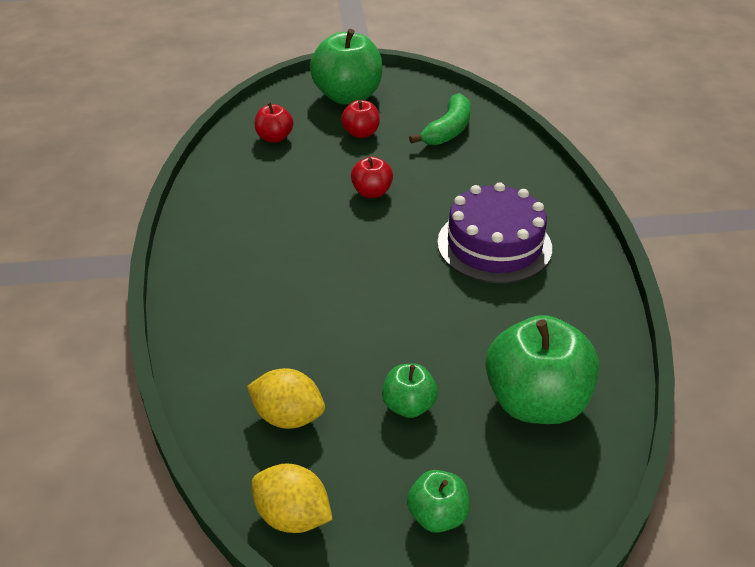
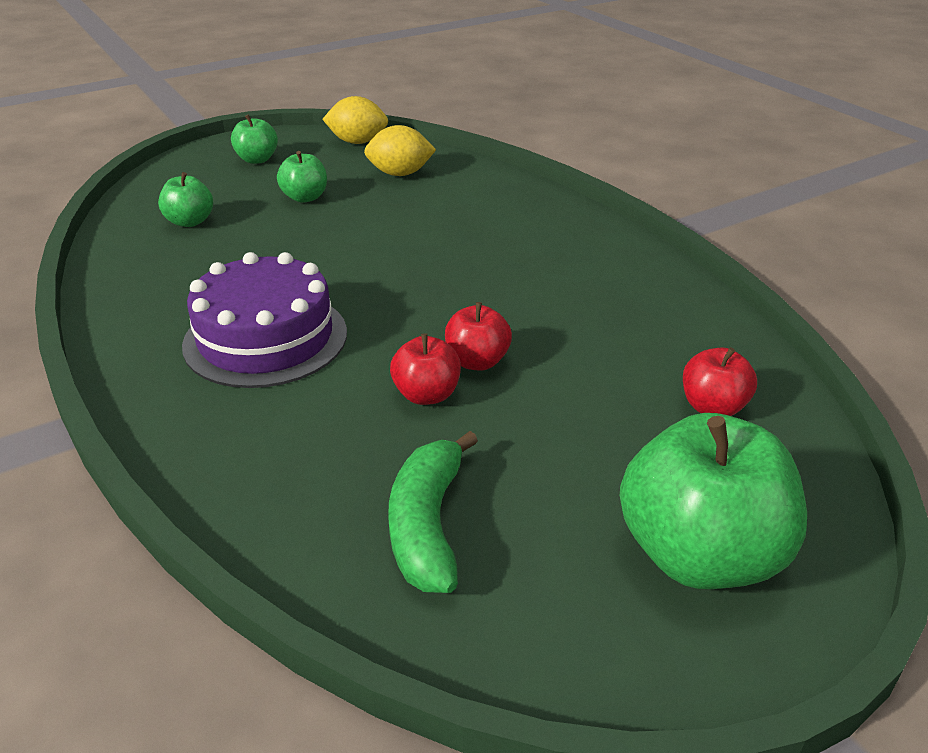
camera: 155 degrees right, 5 degrees down
(361, 133) = (584, 463): red apple -> red apple (426, 395)
(536, 402) = (190, 222): green apple -> green apple, size x0.50

